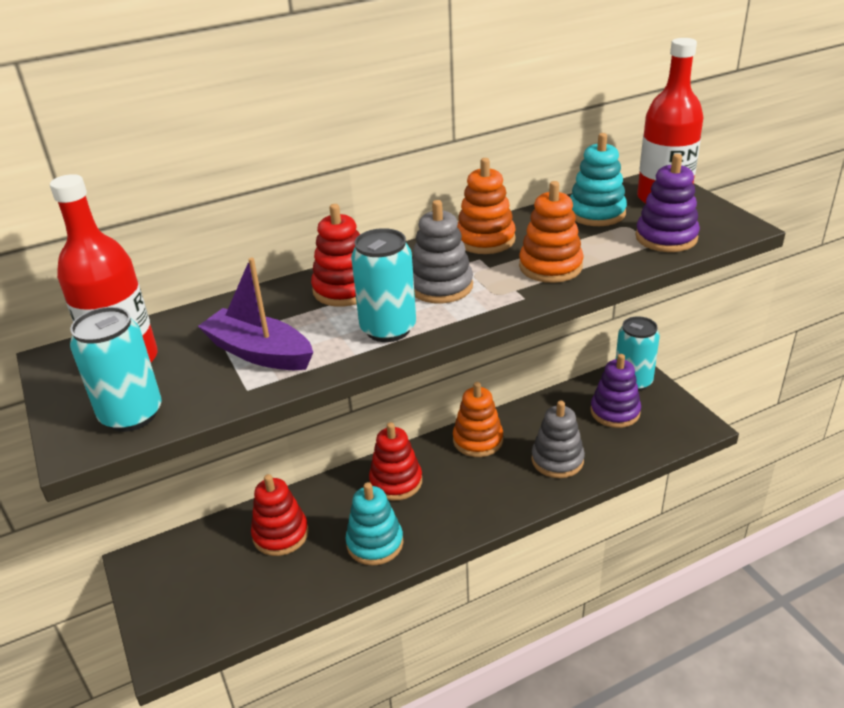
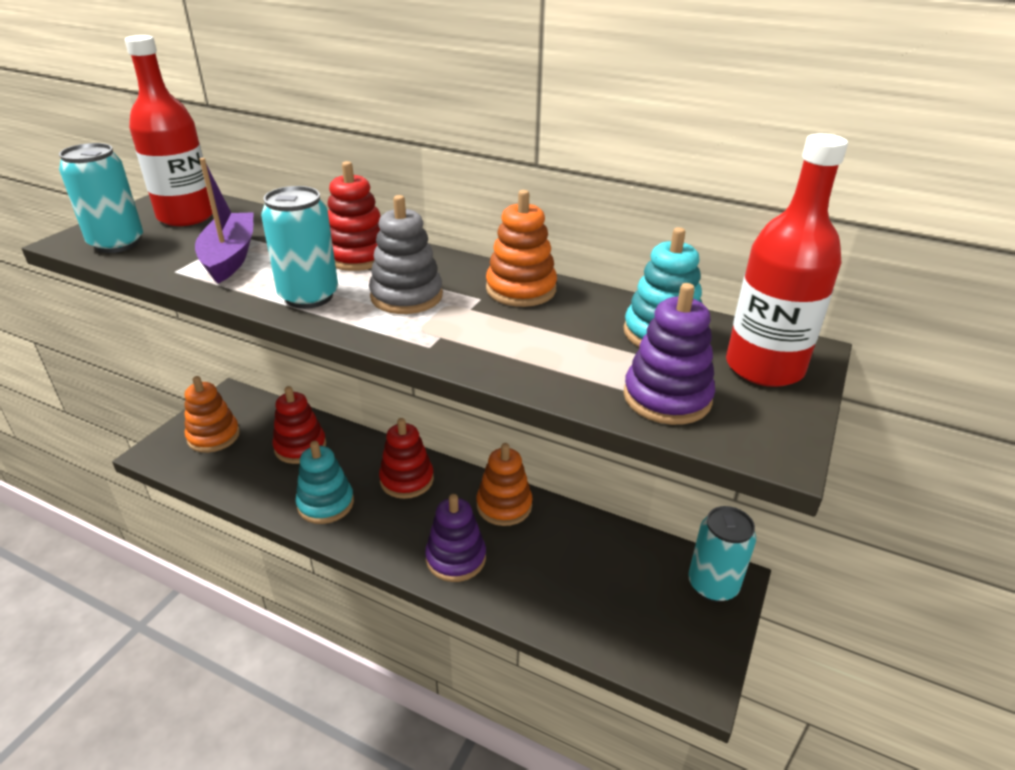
camera: 50 degrees right, 0 degrees up
(550, 266) = (508, 342): orange stacking toy -> orange stacking toy (213, 436)
(557, 460) = (527, 577): grey stacking toy -> none
(615, 412) = (646, 591): purple stacking toy -> purple stacking toy (456, 558)

